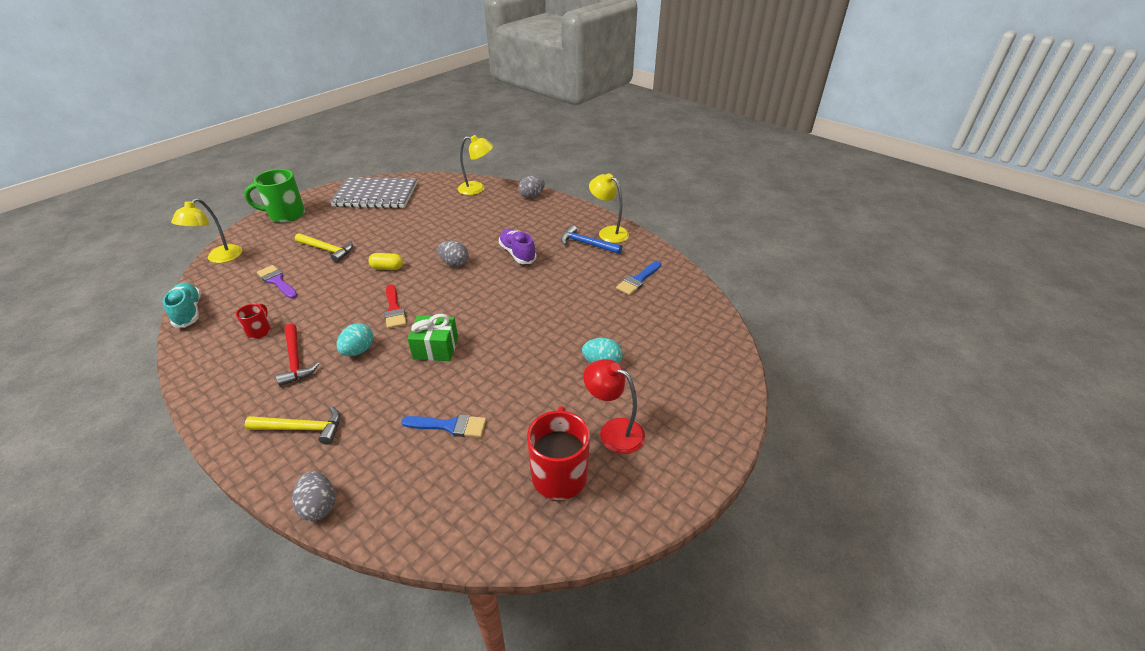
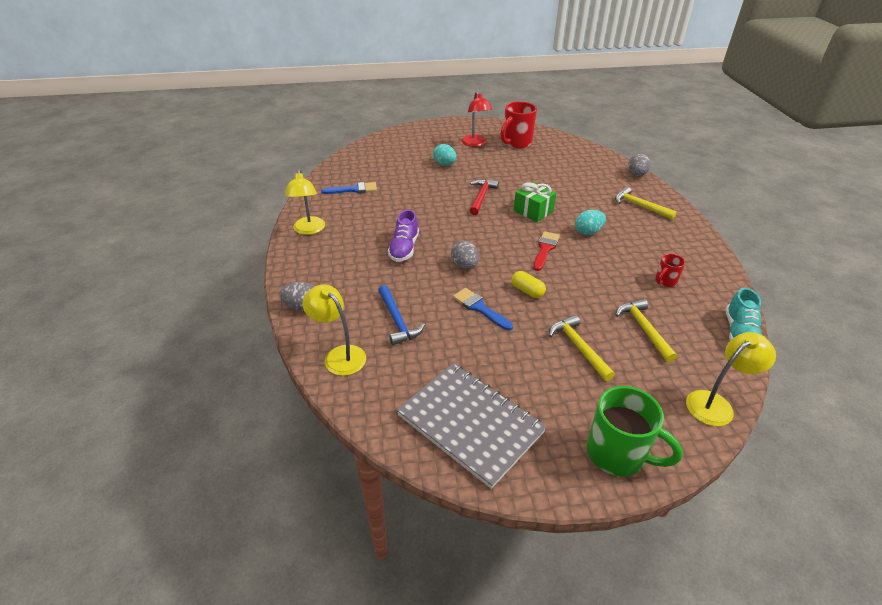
camera: 140 degrees left, 0 degrees up
(277, 281) = (644, 329): purple brush -> yellow hammer
(295, 360) = (637, 245): red hammer -> red hammer (481, 197)
(449, 426) = (554, 175): blue brush -> blue brush (480, 308)
(587, 244) = (341, 229): blue hammer -> blue hammer (397, 321)

